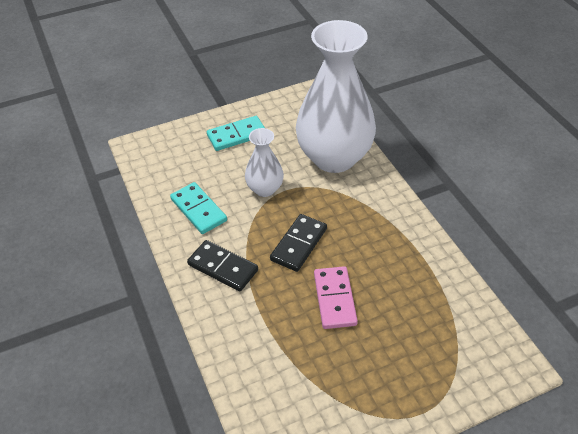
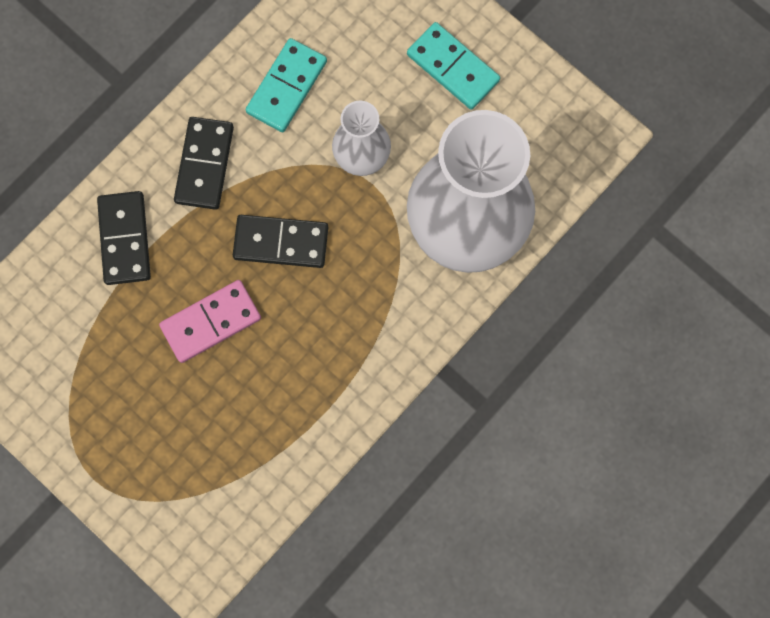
camera: 65 degrees right, 30 degrees up
(249, 330) = (124, 239): none -> black domino

